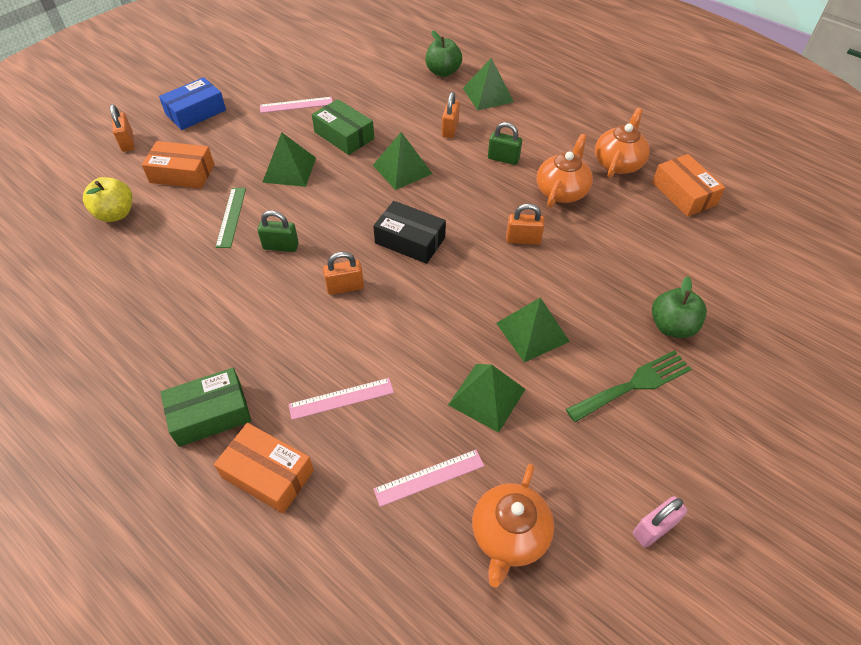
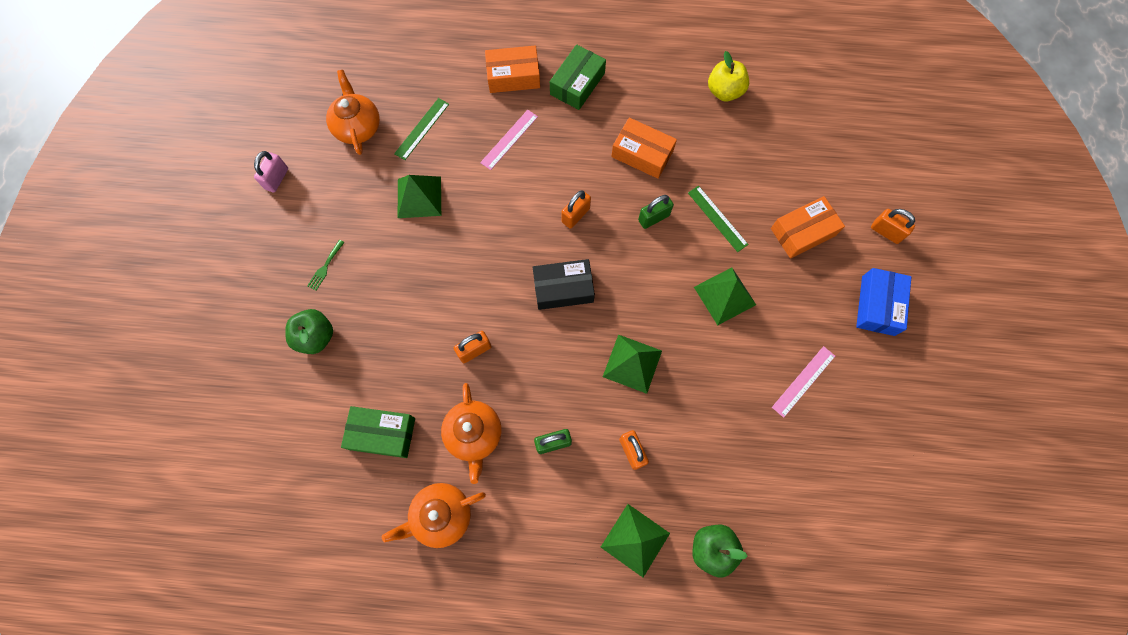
camera: 145 degrees right, 20 degrees up
(116, 214) = (802, 164): yellow apple -> yellow apple (724, 91)
(344, 135) = (720, 370): green box -> green box (382, 433)
(429, 477) = (422, 128): pink ruler -> green ruler
(532, 332) = (417, 265): green pyramid -> none
(618, 163) = (441, 516): orange teapot -> orange teapot turned 75 degrees clockwise
(633, 385) = (325, 267): green fork -> green fork, size x0.51
(683, 193) = (359, 511): orange box -> orange box (642, 154)

